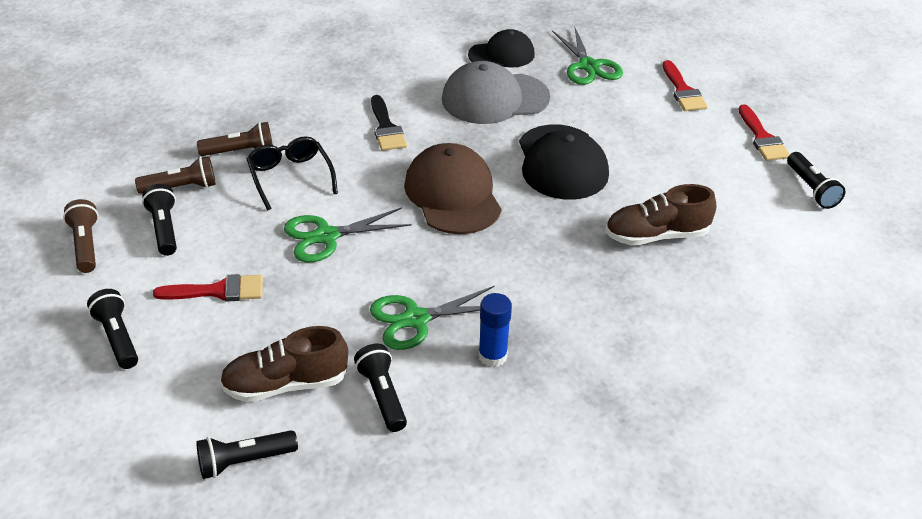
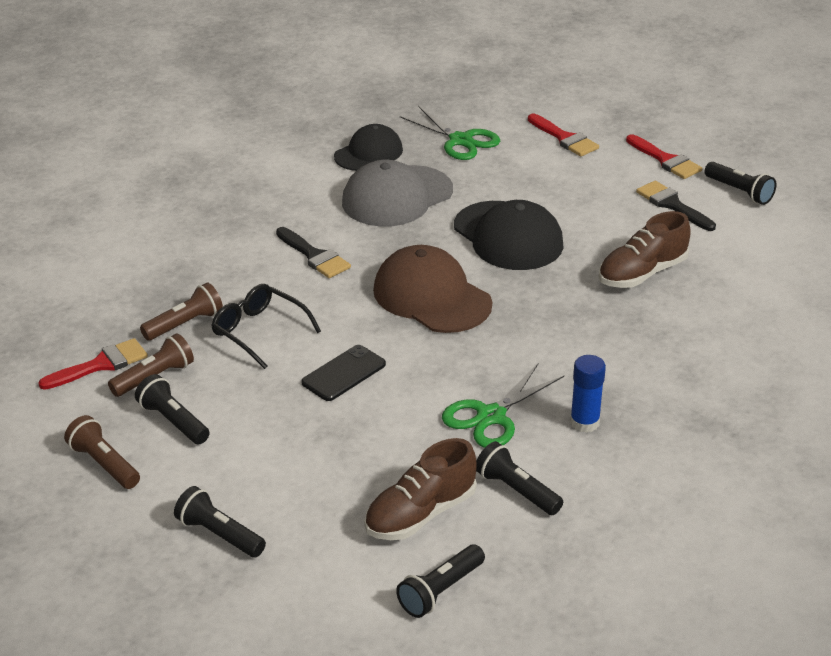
camera: 25 degrees left, 5 degrees down
(218, 291) = (281, 458): red brush -> red brush (101, 365)
(326, 236) = (343, 373): green scissors -> black phone
(735, 181) = (672, 205): none -> black brush

